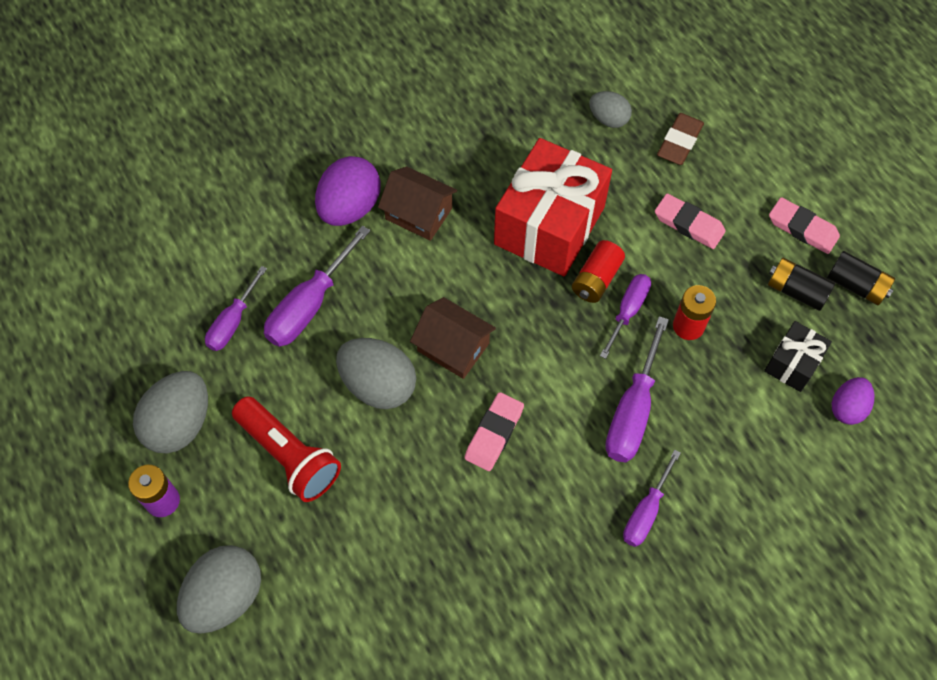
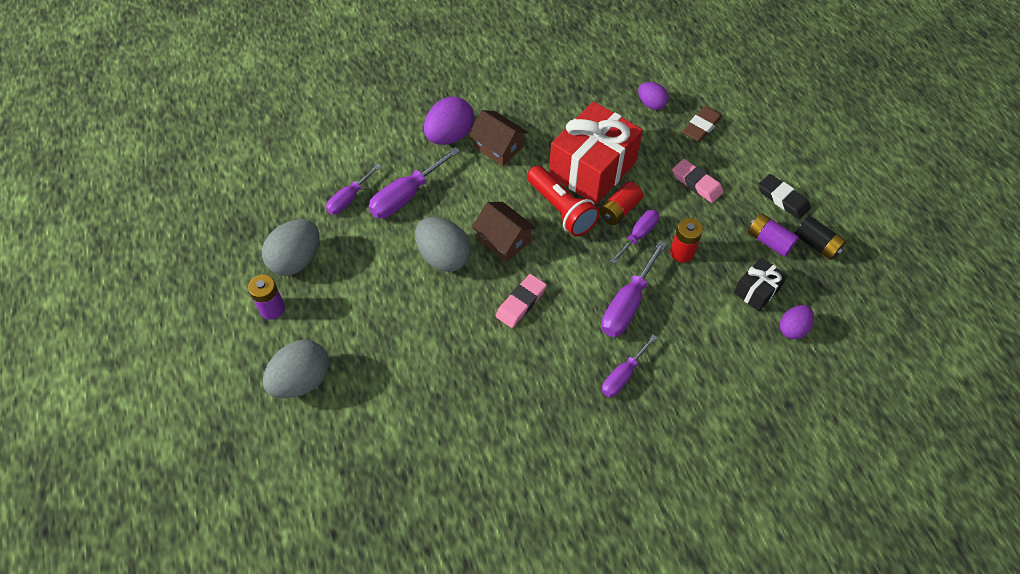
camera: 10 degrees right, 5 degrees down
(289, 456) = (369, 293): red flashlight -> red flashlight (561, 209)
(608, 119) = (651, 104): grey egg -> purple egg
(796, 291) = (769, 241): black battery -> purple battery
(802, 228) = (783, 199): pink eraser -> black eraser

